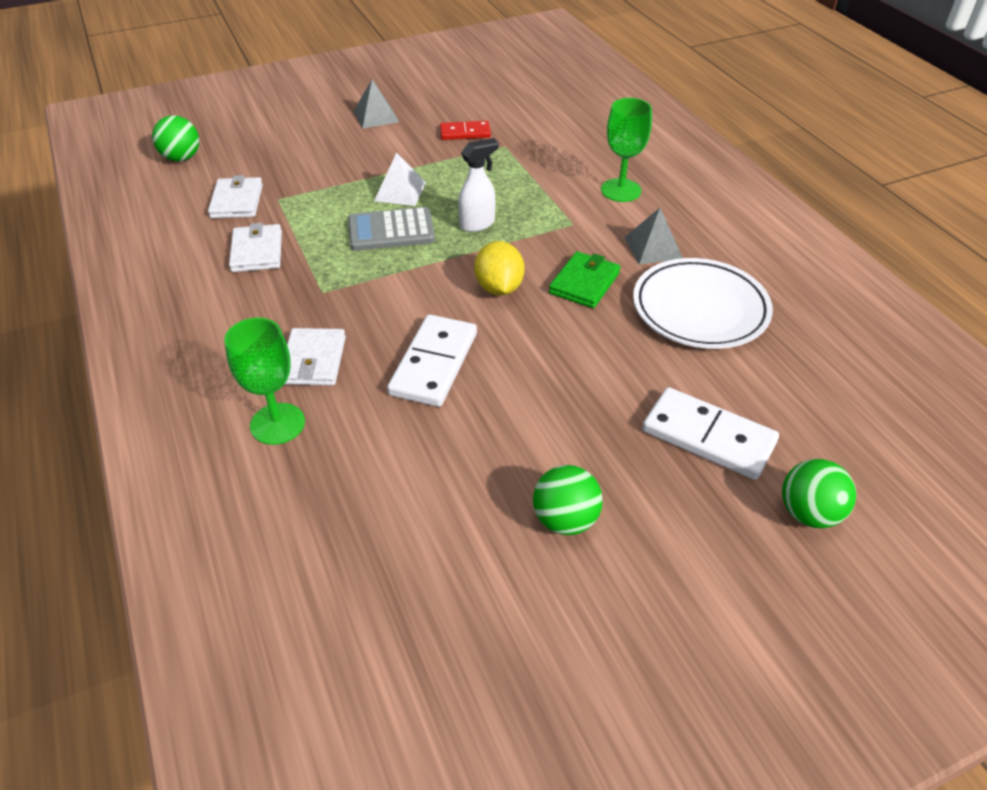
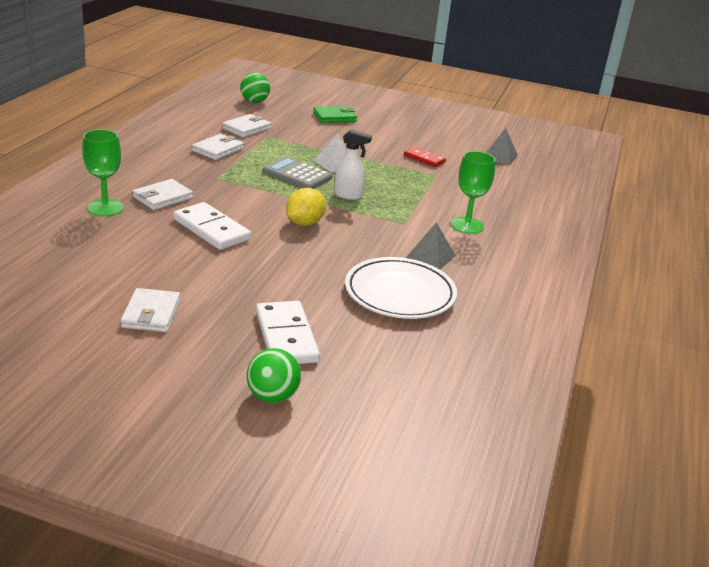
camera: 40 degrees right, 15 degrees down
(376, 116) = (387, 130): grey pyramid -> grey pyramid (499, 156)
(433, 363) = (211, 229): white domino -> white domino turned 75 degrees clockwise
(565, 520) = (151, 314): green ball -> white wallet
(584, 283) = (355, 247): green wallet -> green wallet (334, 117)

